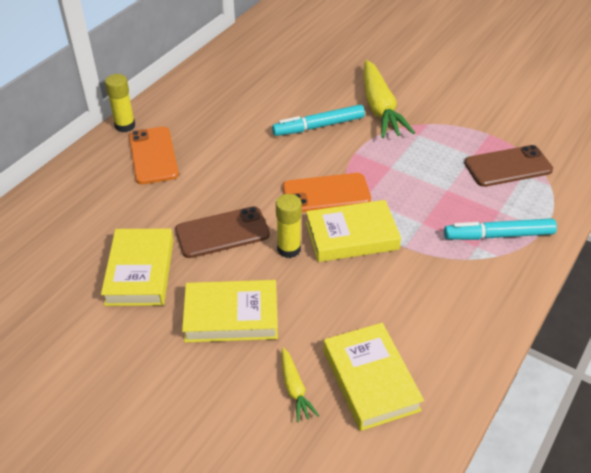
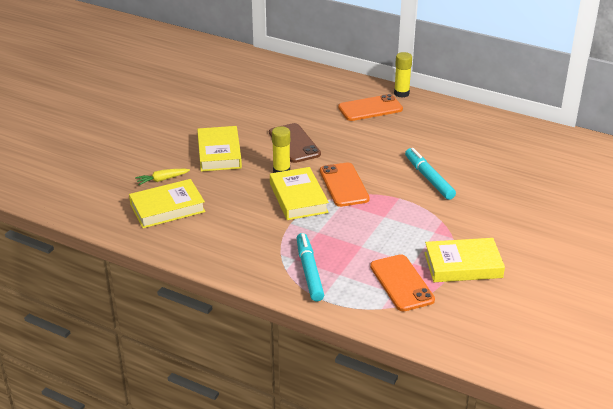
camera: 85 degrees right, 10 degrees down
(140, 272) = (255, 117): yellow book -> yellow book (463, 265)
(380, 108) = (467, 210): yellow carrot -> none
(507, 166) = (402, 283): brown phone -> orange phone

